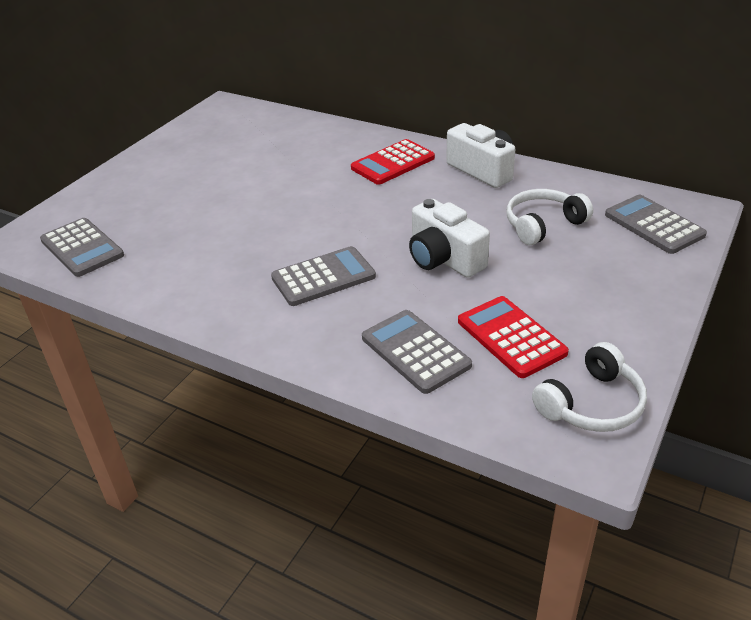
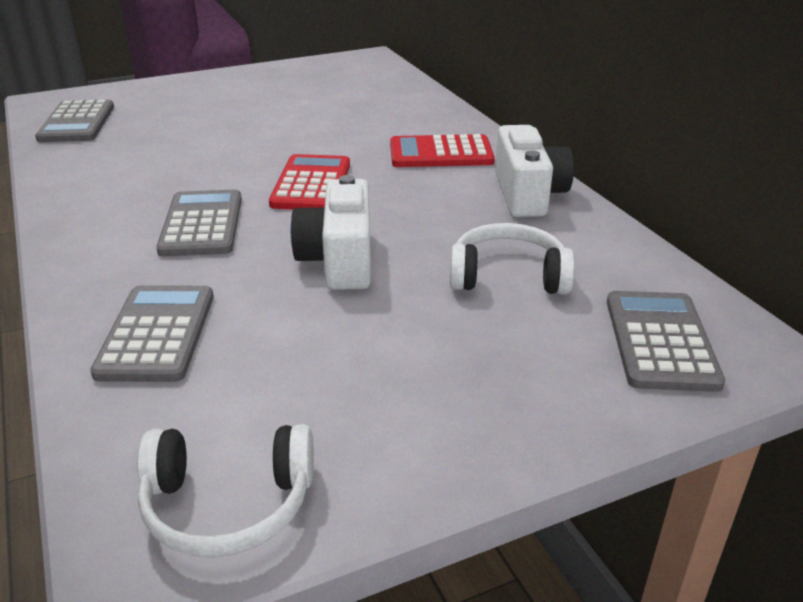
camera: 35 degrees right, 5 degrees down
(323, 277) = (202, 224): grey calculator -> grey calculator turned 105 degrees counterclockwise
(511, 337) = (271, 374): red calculator -> red calculator (311, 184)

